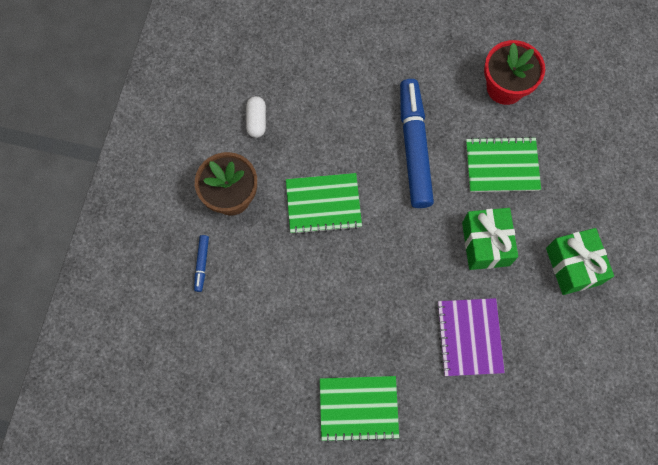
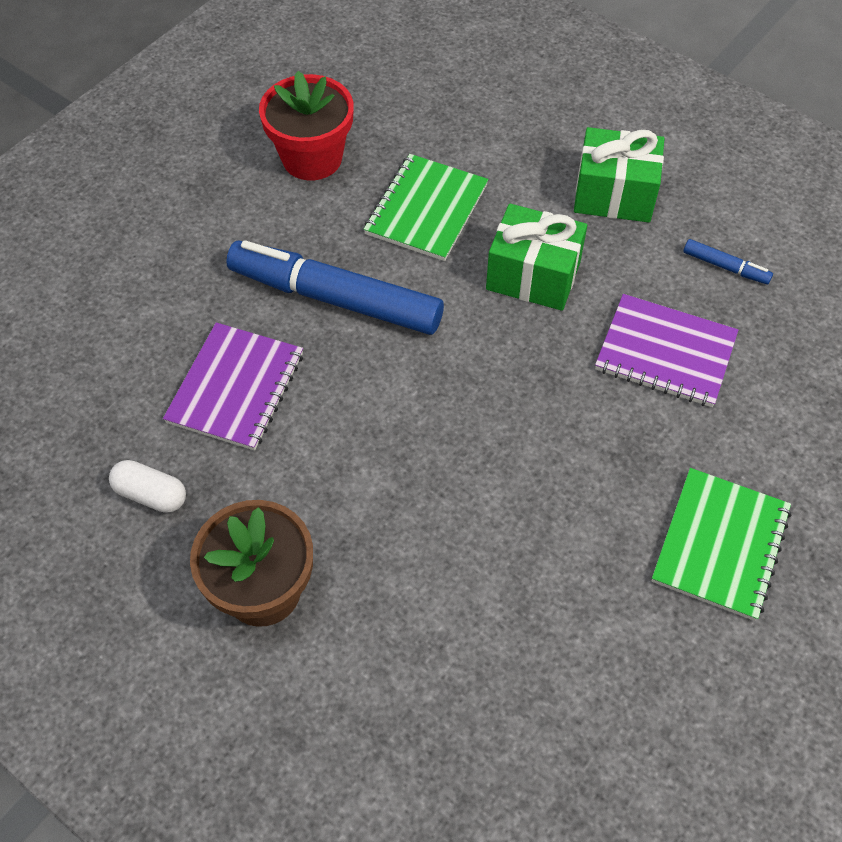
camera: 65 degrees left, 15 degrees down
(202, 264) = (360, 691): blue marker -> blue marker (725, 267)
(323, 204) = (356, 456): green notebook -> none
(334, 127) = (235, 388): none -> purple notebook

